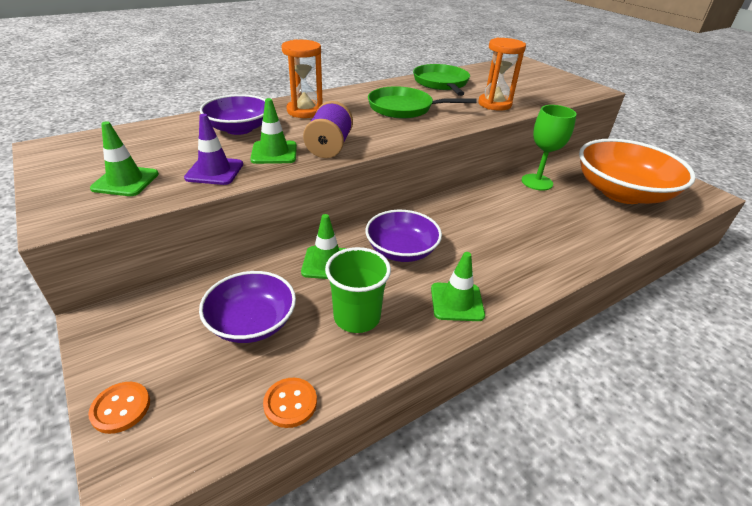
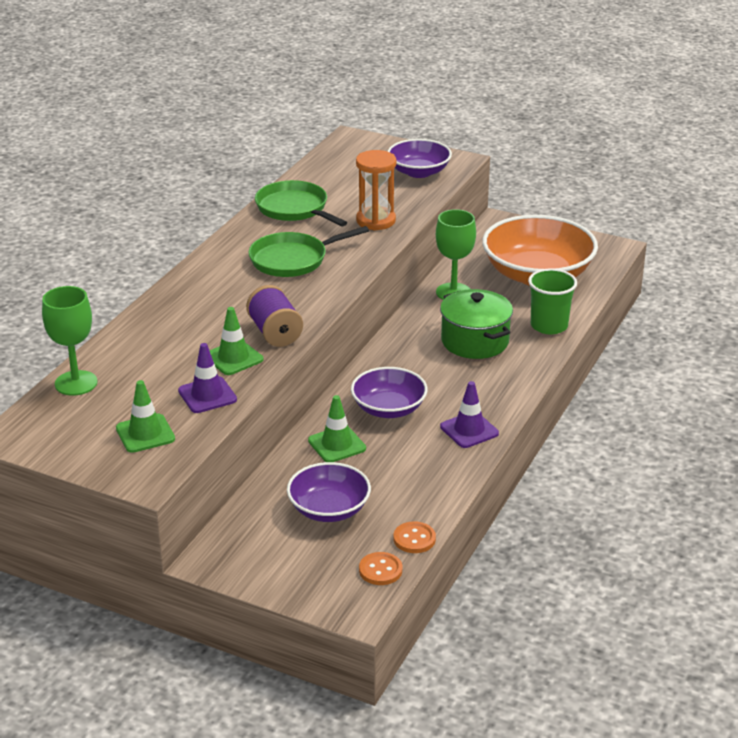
camera: 30 degrees left, 5 degrees down
(121, 408) = (304, 591): orange button -> orange button (380, 570)
(147, 131) = (76, 383): none -> green goblet
(239, 129) = (163, 346): purple bowl -> purple bowl (419, 172)
(305, 111) = (198, 301): orange hourglass -> none
(357, 317) = (404, 472): green cup -> green cup (549, 326)
(457, 302) = (469, 430): green traffic cone -> purple traffic cone
(526, 224) = (475, 341): none -> green pot

